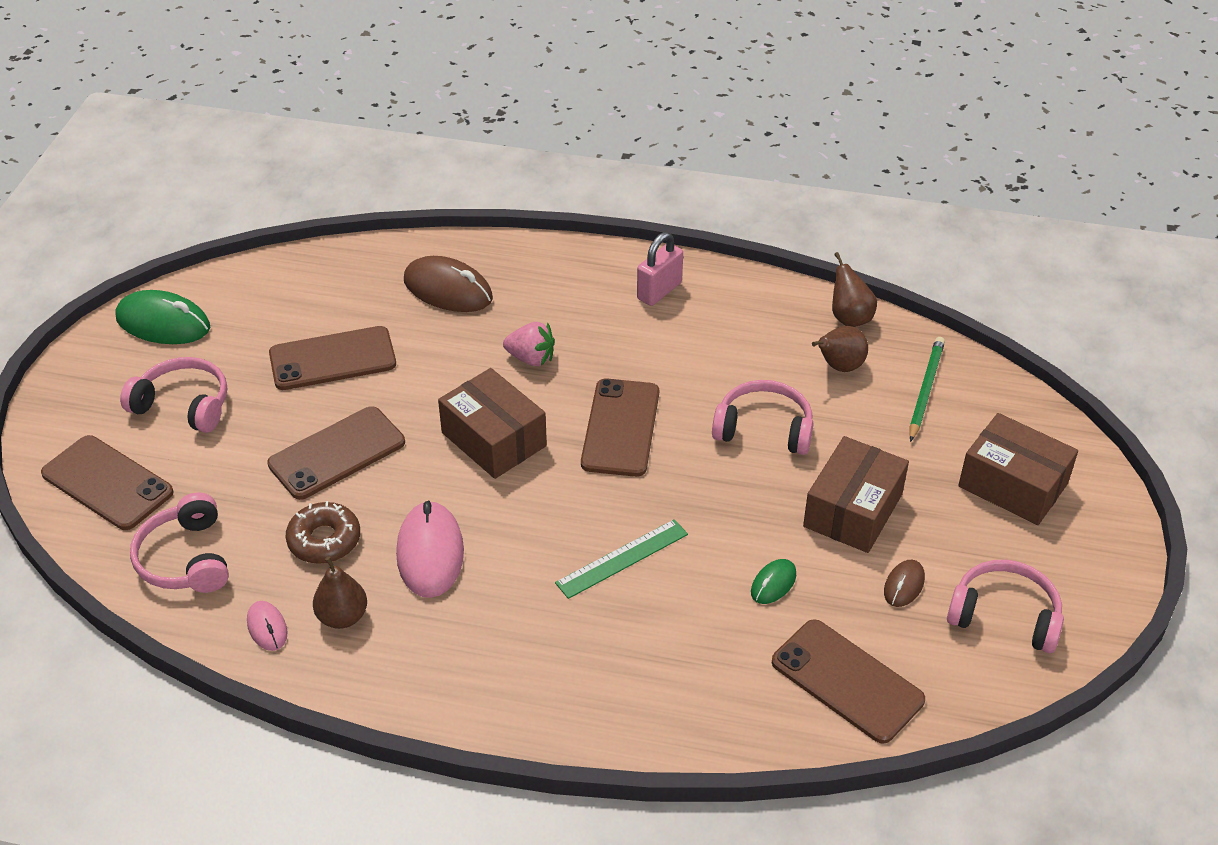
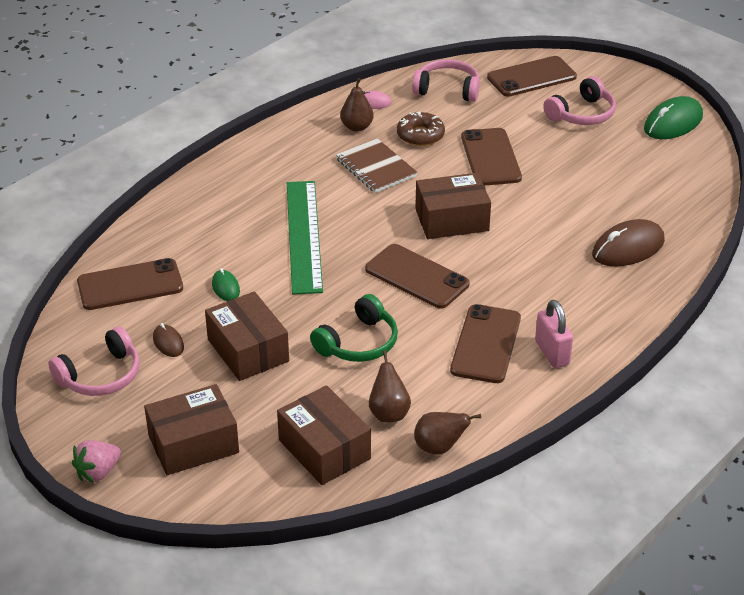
camera: 120 degrees right, 5 degrees down
(332, 359) = (585, 178): brown phone -> brown phone (486, 344)
(430, 553) = (376, 168): pink mouse -> brown notebook
(531, 358) = (520, 261): pink strawberry -> pink strawberry (98, 472)
(622, 558) = (304, 236): green ruler -> green ruler, size x1.73
(764, 429) = (358, 343): pink headphones -> green headphones
(925, 390) = (324, 449): green pencil -> brown box

